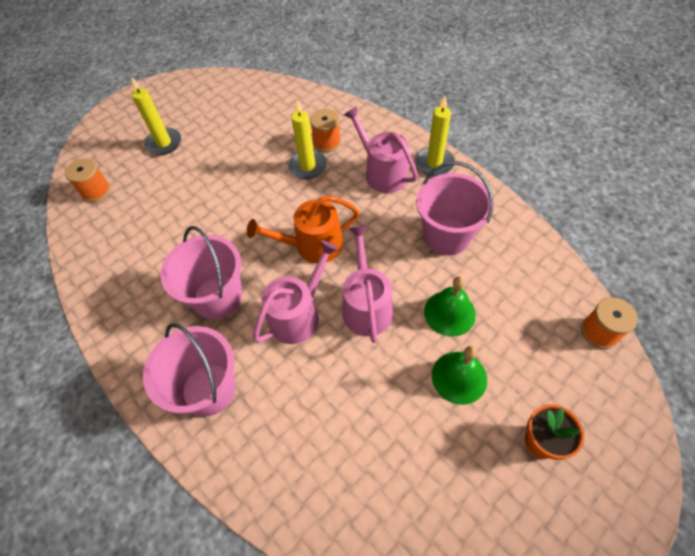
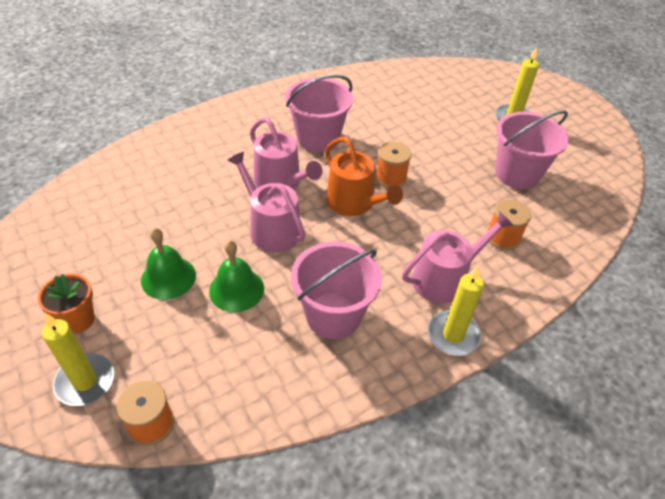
camera: 95 degrees right, 10 degrees down
(96, 191) = (454, 79): orange spool -> orange spool (391, 178)
(209, 389) = (237, 128): pink bucket -> pink bucket (517, 174)
(308, 166) = (465, 215): yellow candle -> yellow candle (85, 381)
(313, 245) = (354, 203): orange watering can -> orange watering can turned 150 degrees clockwise
(366, 306) = (271, 228): pink watering can -> pink watering can turned 135 degrees counterclockwise

